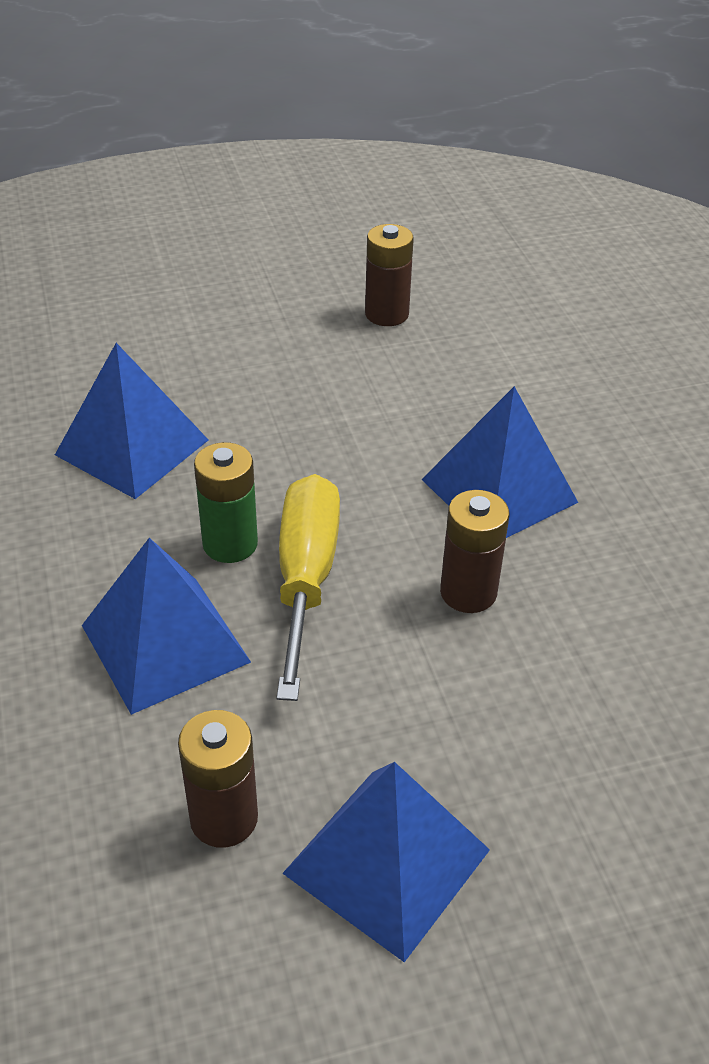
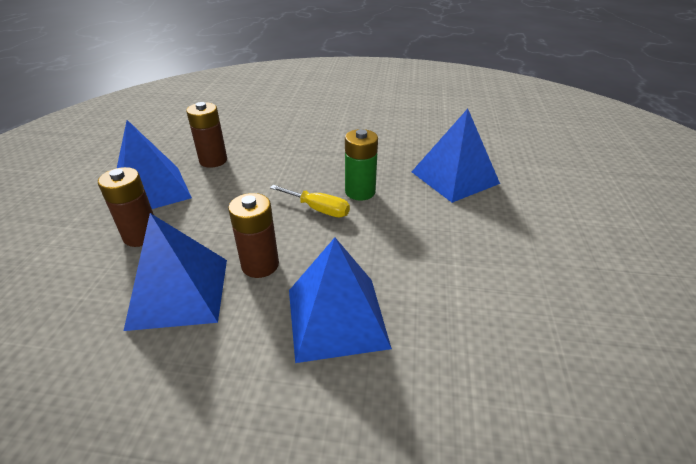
camera: 115 degrees right, 5 degrees down
(165, 643) = (309, 163): blue pyramid -> blue pyramid (179, 292)
(306, 578) = (318, 209): yellow screwdriver -> yellow screwdriver, size x0.57
(386, 314) = (606, 335): brown battery -> brown battery (141, 236)

